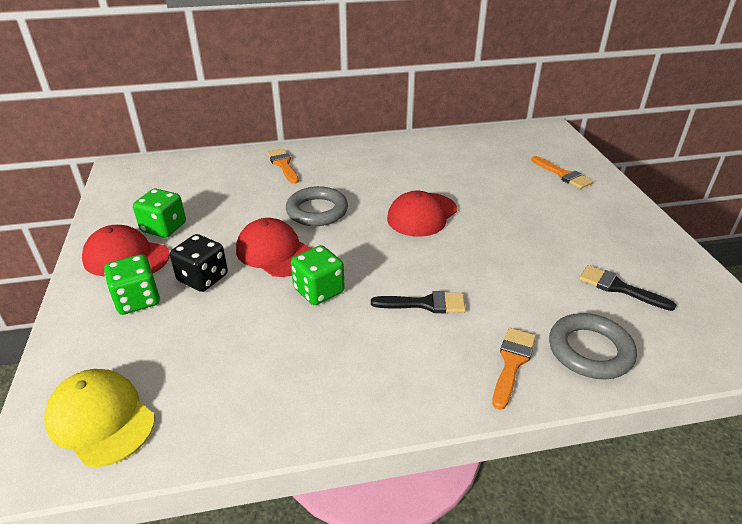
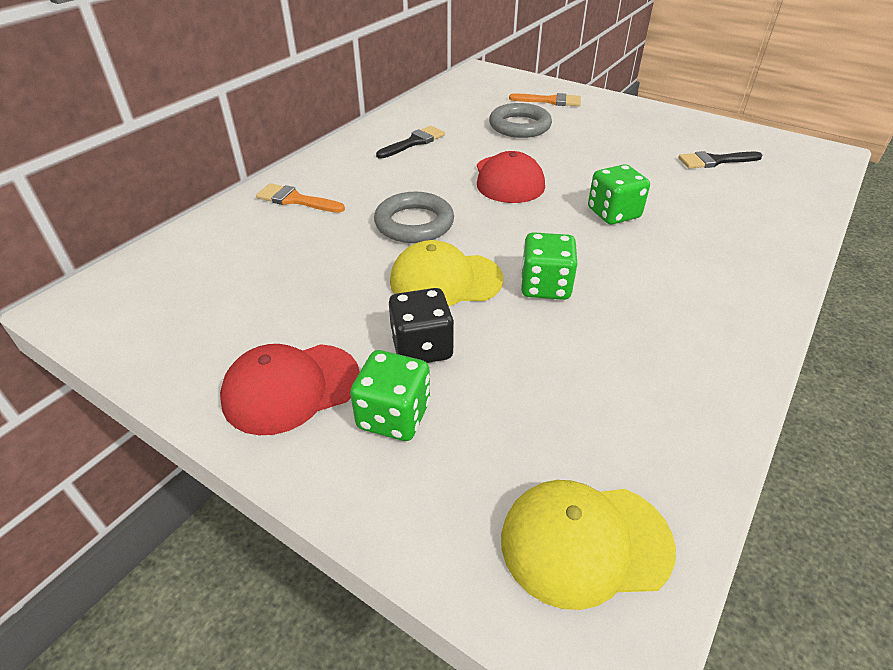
camera: 45 degrees left, 5 degrees up
(164, 228) = (276, 331): green dice -> green dice (613, 213)
(275, 252) = (445, 280): red cap -> yellow cap
(425, 304) = (635, 244): black brush -> black brush (414, 142)
(512, 363) = (752, 246): orange brush -> none
(590, 350) = (771, 209): grey ring -> grey ring (519, 126)

